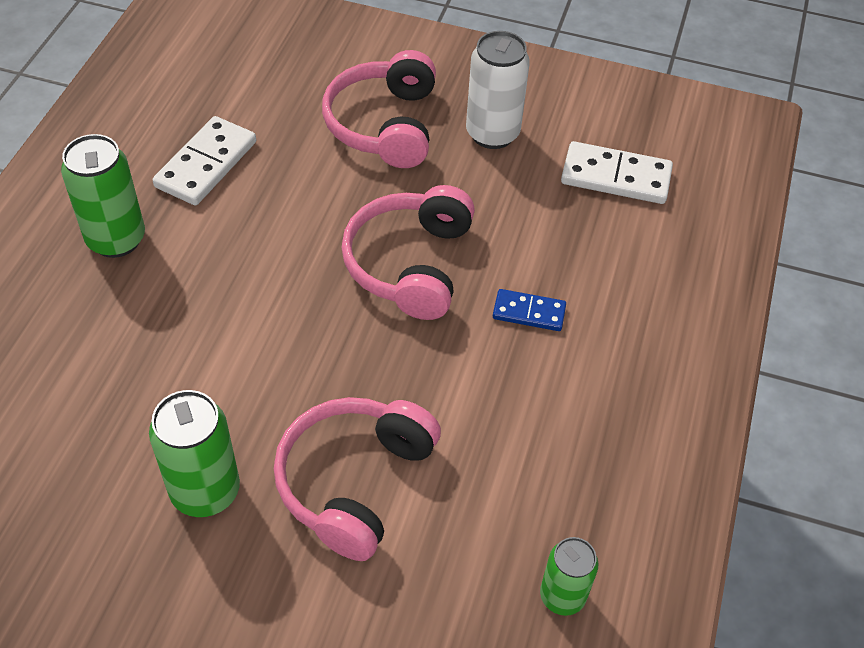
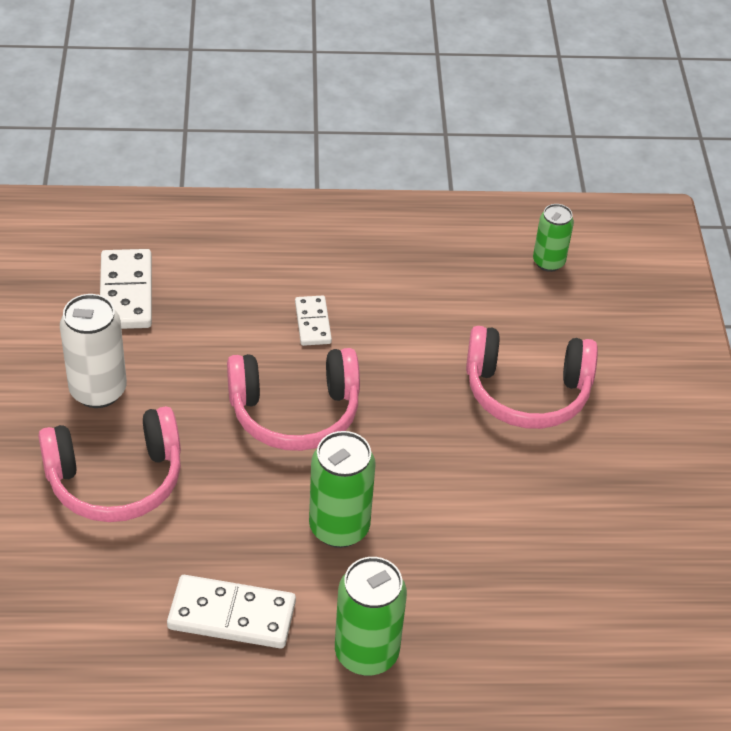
camera: 110 degrees left, 5 degrees down
(205, 491) = (586, 480): green can -> green can (339, 527)
(529, 312) = (313, 323): blue domino -> white domino

